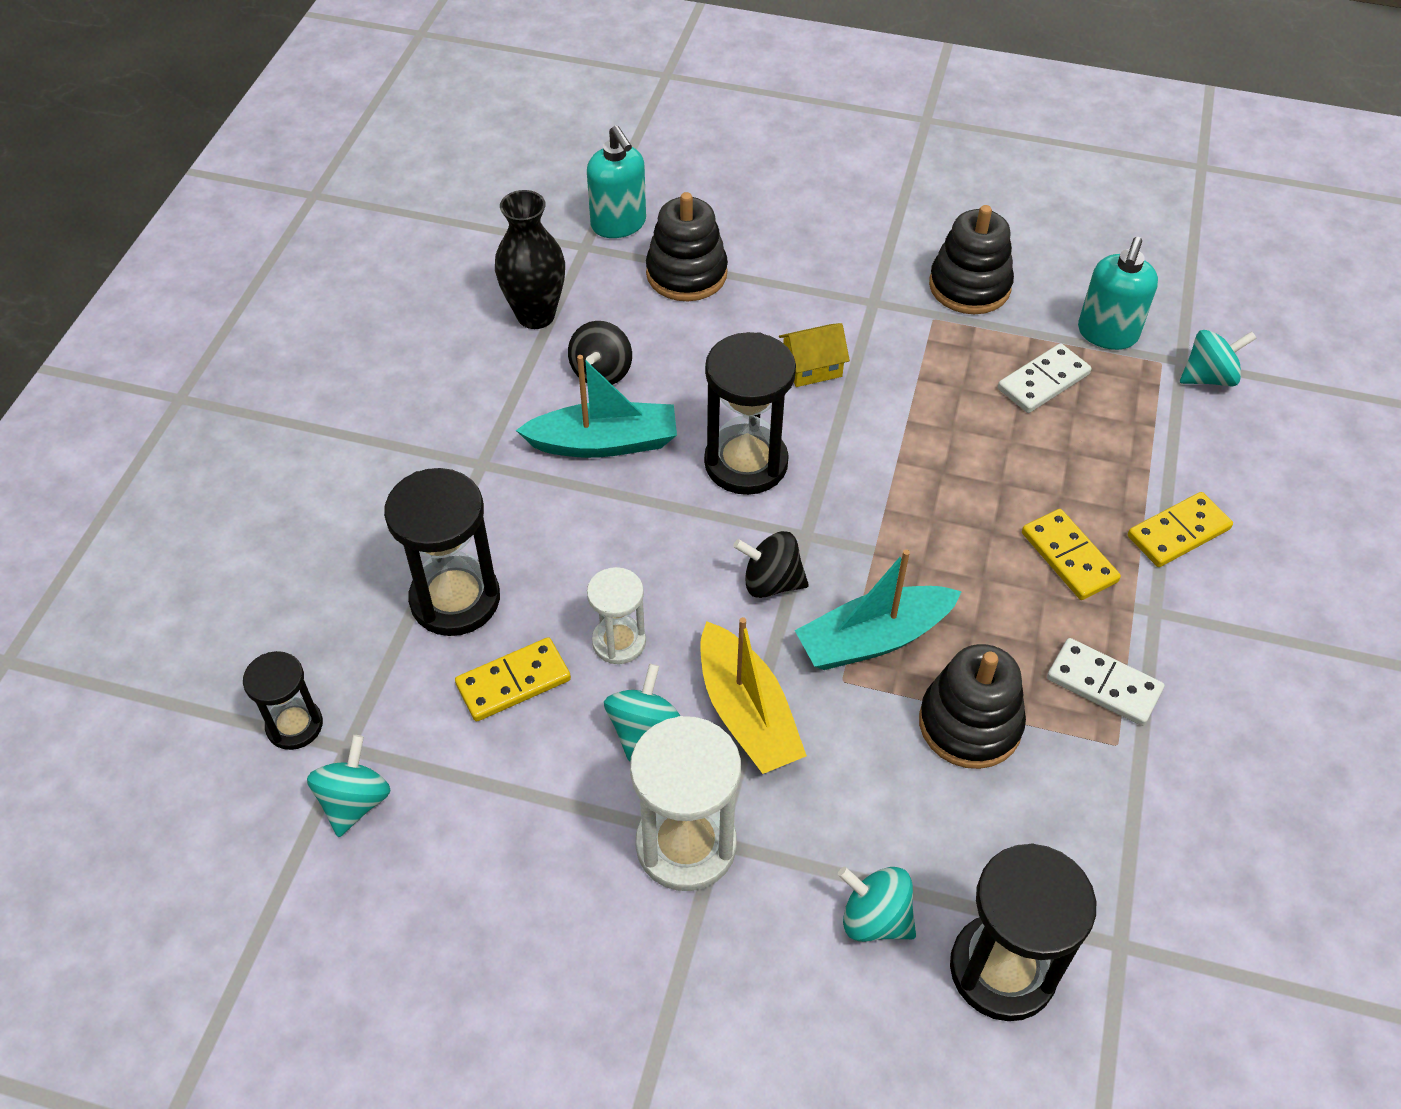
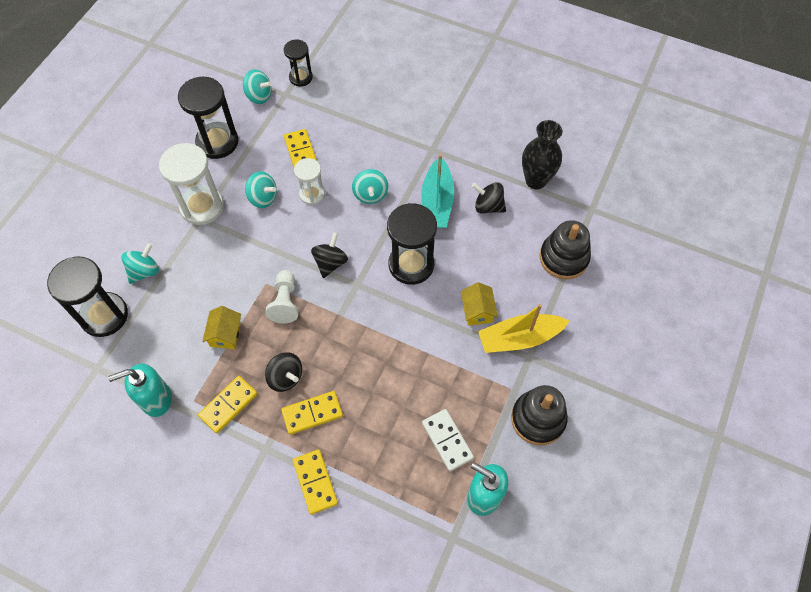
camera: 100 degrees right, 10 degrees up
(455, 599) = (352, 134): black hourglass -> black hourglass (217, 142)
(618, 224) = (610, 228): turquoise soap dispenser -> turquoise soap dispenser (156, 399)
(747, 713) = (259, 240): yellow boat -> yellow boat (519, 338)
(873, 639) = (285, 302): turquoise boat -> white pawn
(970, 724) = (225, 334): black stacking toy -> yellow house
(1020, 608) = (285, 377): none -> black spinning top
(1103, 685) = (228, 405): white domino -> yellow domino
(1209, 377) = (435, 551): turquoise spinning top -> turquoise spinning top (370, 194)

